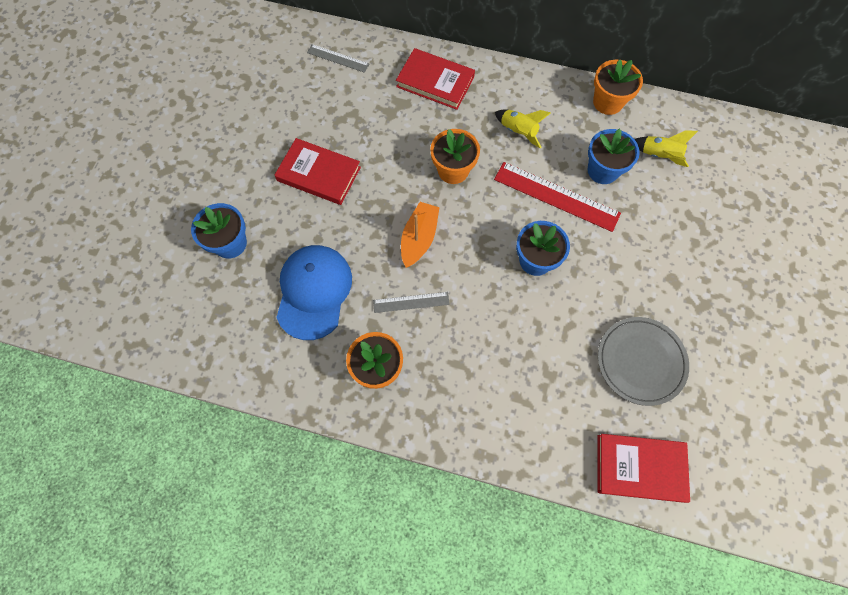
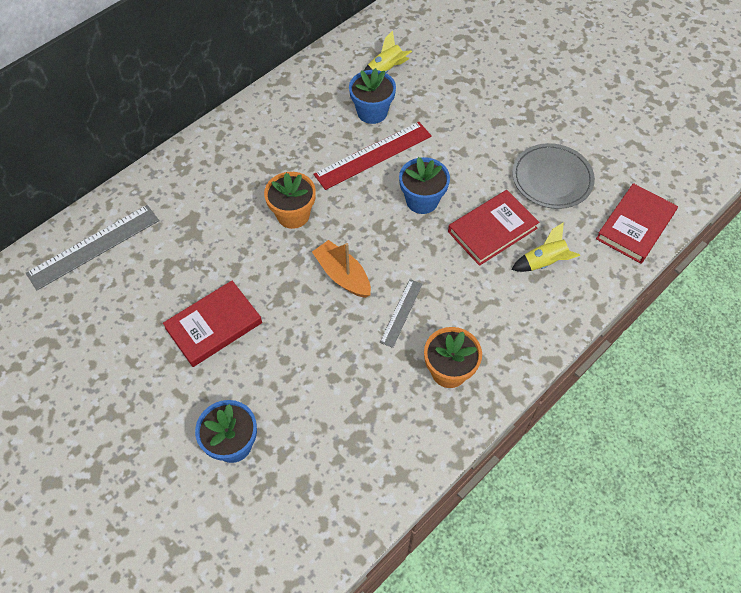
camera: 60 degrees left, 10 degrees down
(314, 292) = (338, 389): blue cap -> none
(338, 58) = (94, 247): grey ruler -> grey ruler, size x1.81
(435, 82) = (189, 181): red book -> red book (492, 230)
(518, 132) = (291, 148): yellow rocket -> yellow rocket (544, 262)
(608, 102) = (311, 74): orange flower pot -> none

